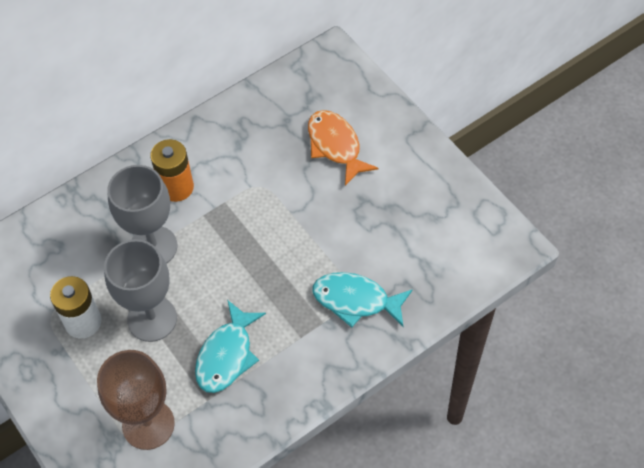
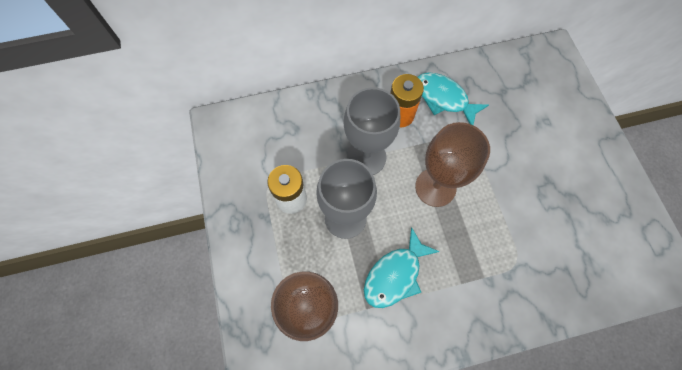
camera: 20 degrees right, 10 degrees up
(242, 250) = (435, 187): none -> brown goblet
(336, 146) = (538, 126): orange fish -> none
(356, 300) = (518, 269): turquoise fish -> turquoise fish (444, 98)

